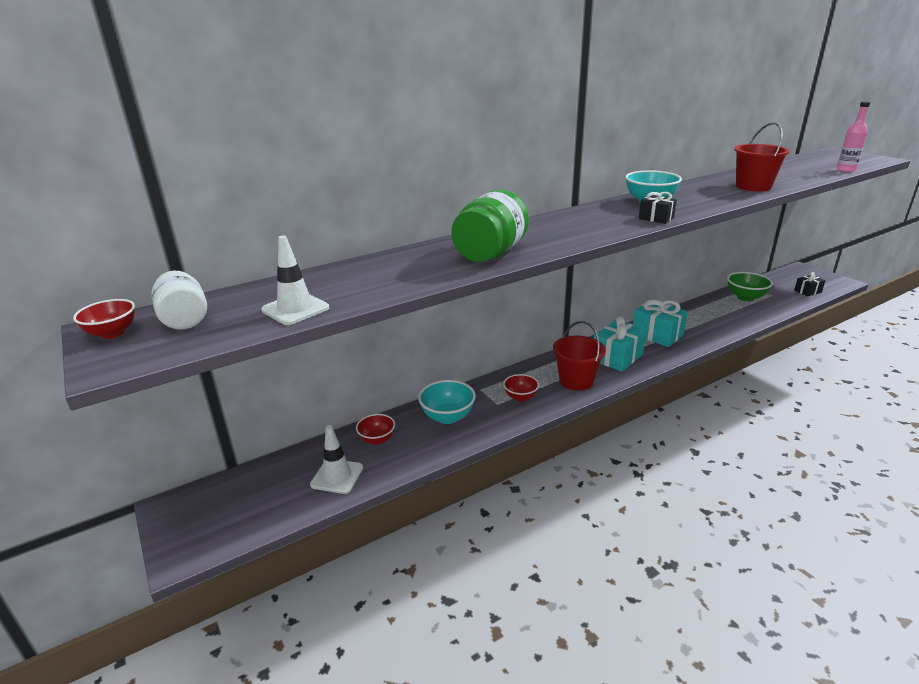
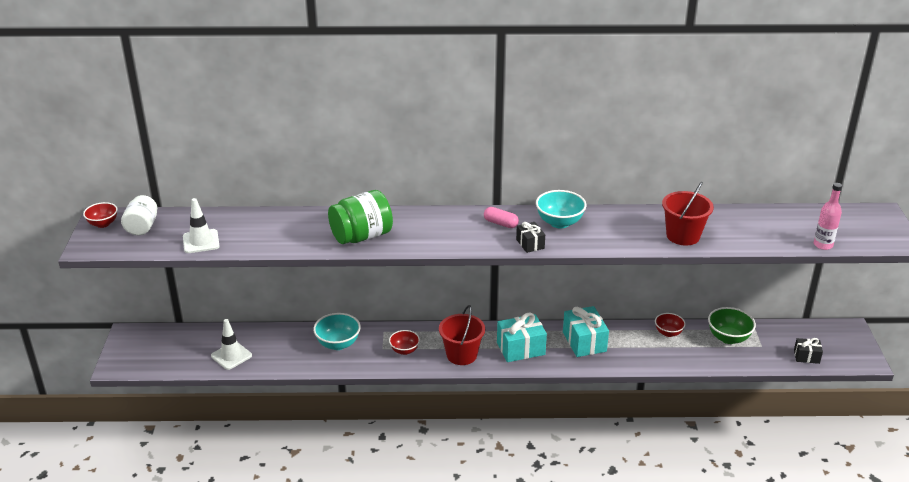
camera: 30 degrees right, 5 degrees up
(377, 439) = (277, 341): red bowl -> red bowl (668, 333)
(604, 214) = (500, 223): none -> pink capsule

